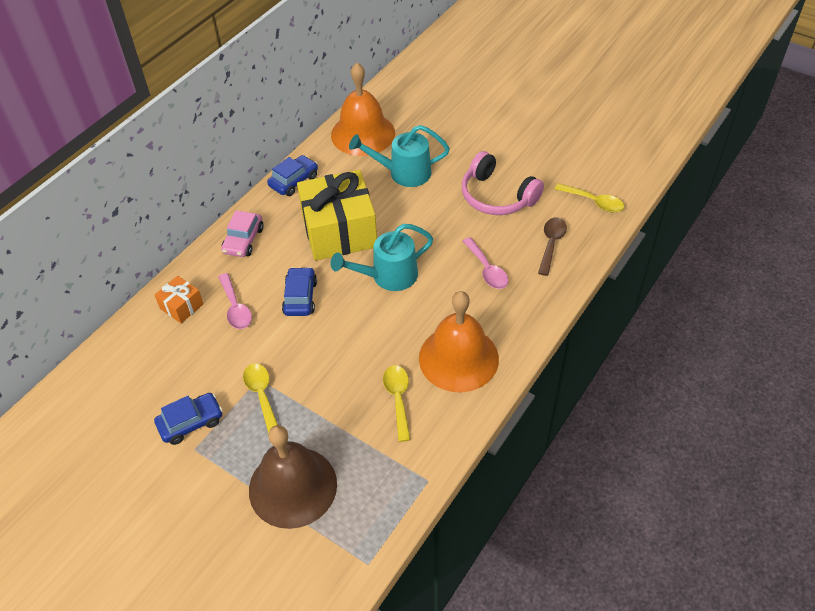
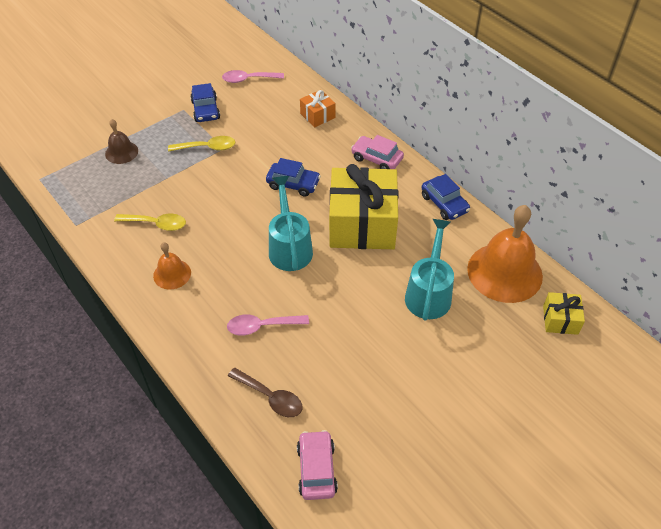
camera: 105 degrees right, 0 degrees up
(235, 308) = (301, 144): pink spoon -> pink spoon (248, 79)
(293, 486) = (121, 152): brown bell -> brown bell, size x0.50
(399, 100) = (560, 320): none -> yellow gift
(458, 358) = (172, 274): orange bell -> orange bell, size x0.50
(497, 196) = (363, 369): pink headphones -> none
(594, 202) = (316, 469): yellow spoon -> pink car

